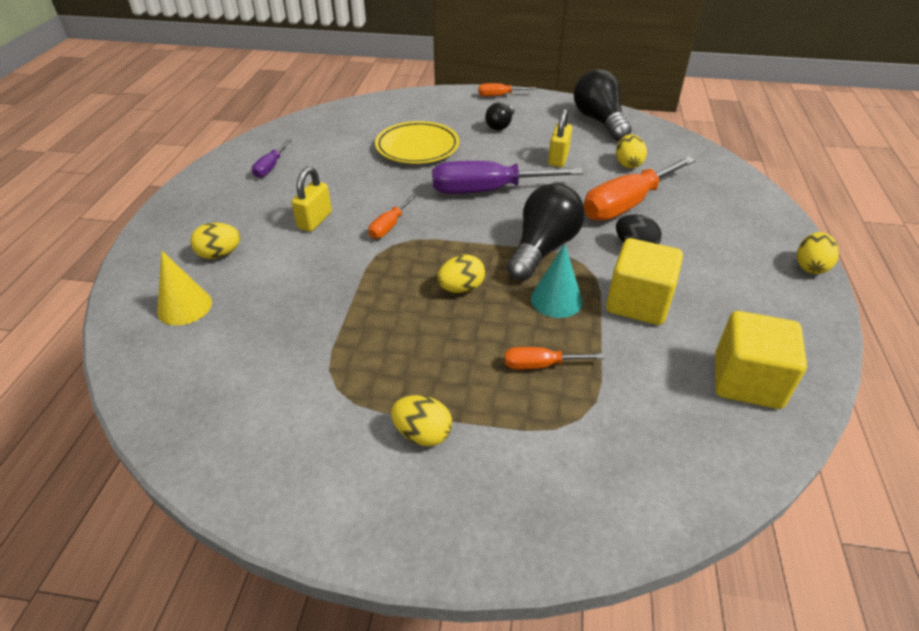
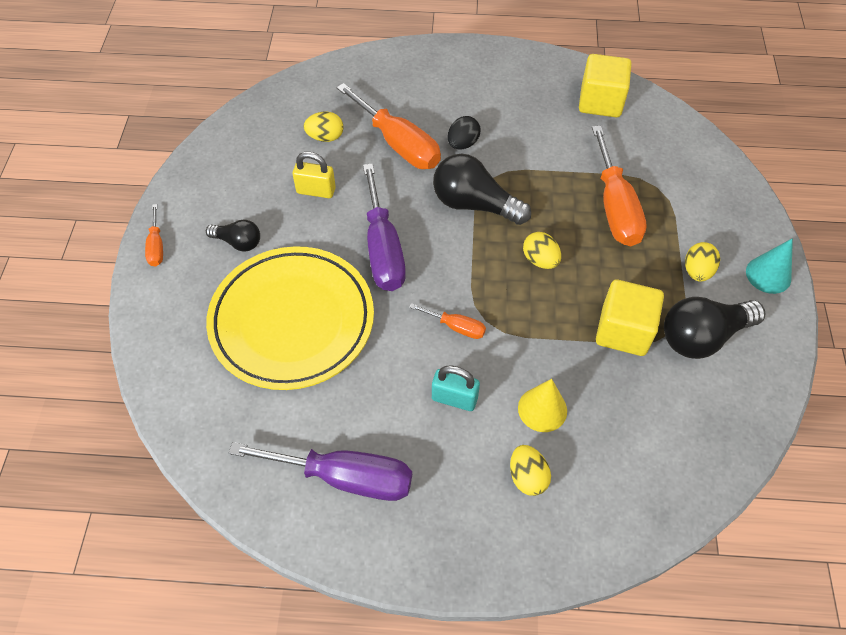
camera: 95 degrees left, 15 degrees up
(184, 307) = (612, 481): yellow cone -> yellow cone (542, 409)
(270, 167) = (345, 477): purple screwdriver -> purple screwdriver, size x2.06
(315, 220) = (454, 398): yellow padlock -> turquoise padlock
(417, 147) = (292, 321): yellow plate -> yellow plate, size x1.62
(540, 365) = (615, 207): orange screwdriver -> orange screwdriver, size x2.06
(556, 300) = (541, 196): turquoise cone -> turquoise cone (768, 275)
(599, 121) = (232, 153): black light bulb -> black light bulb (702, 336)
(638, 303) = (534, 148): yellow cube -> yellow cube (623, 331)
(810, 267) = (472, 48): yellow egg -> none

